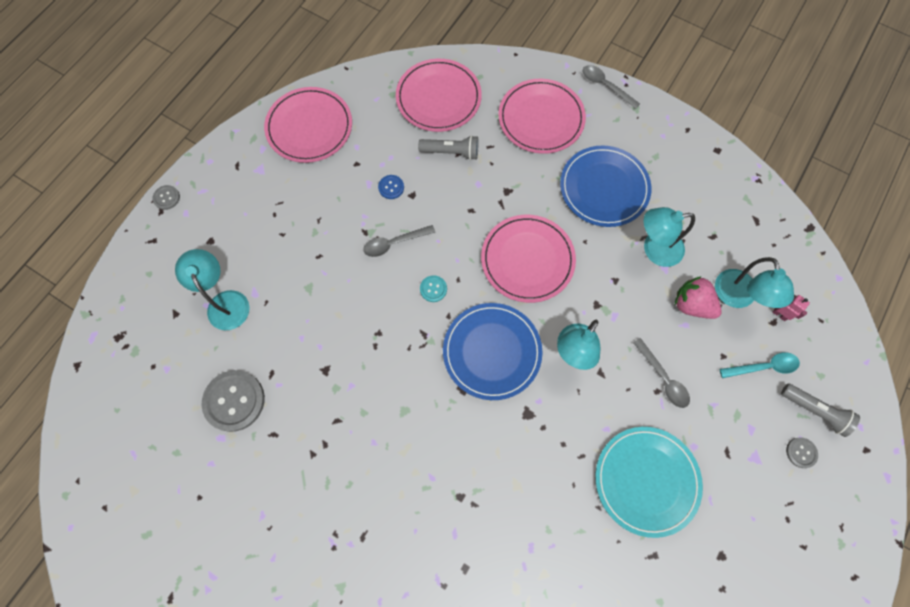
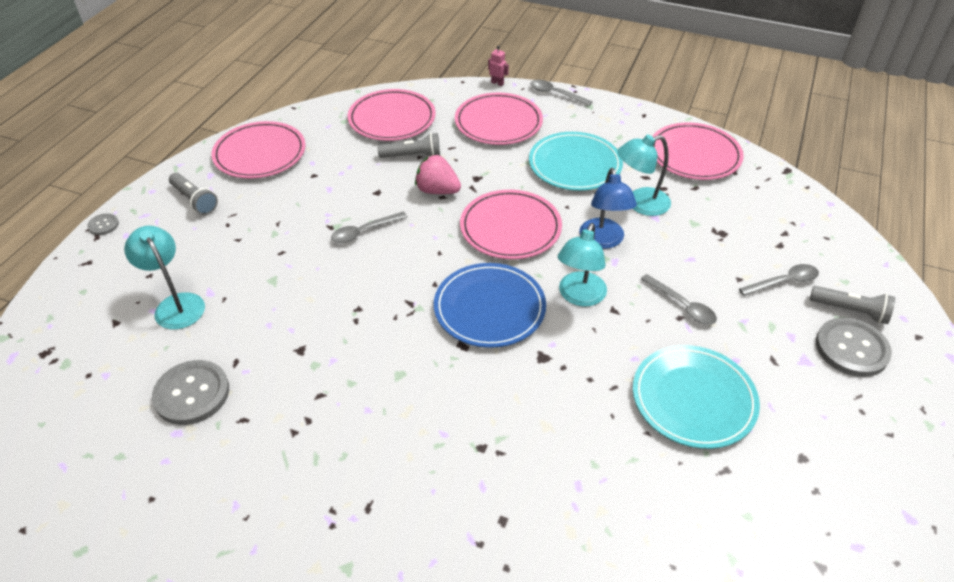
camera: 10 degrees left, 25 degrees down
(247, 179) = (194, 200): none -> grey flashlight
(391, 187) = (353, 189): blue button -> none
(433, 289) = (413, 263): turquoise button -> none
(604, 188) = (575, 164): blue plate -> turquoise plate
(609, 290) = (603, 241): none -> blue lamp
(691, 305) = (692, 242): pink strawberry -> pink strawberry (437, 190)
(724, 193) = (694, 155): none -> pink plate
(737, 297) = (736, 230): turquoise lamp -> none
(763, 367) = (784, 282): turquoise spoon -> grey spoon
(779, 314) = (783, 238): pink robot -> pink robot (497, 83)
(801, 452) = (851, 349): grey button -> grey button, size x2.08

